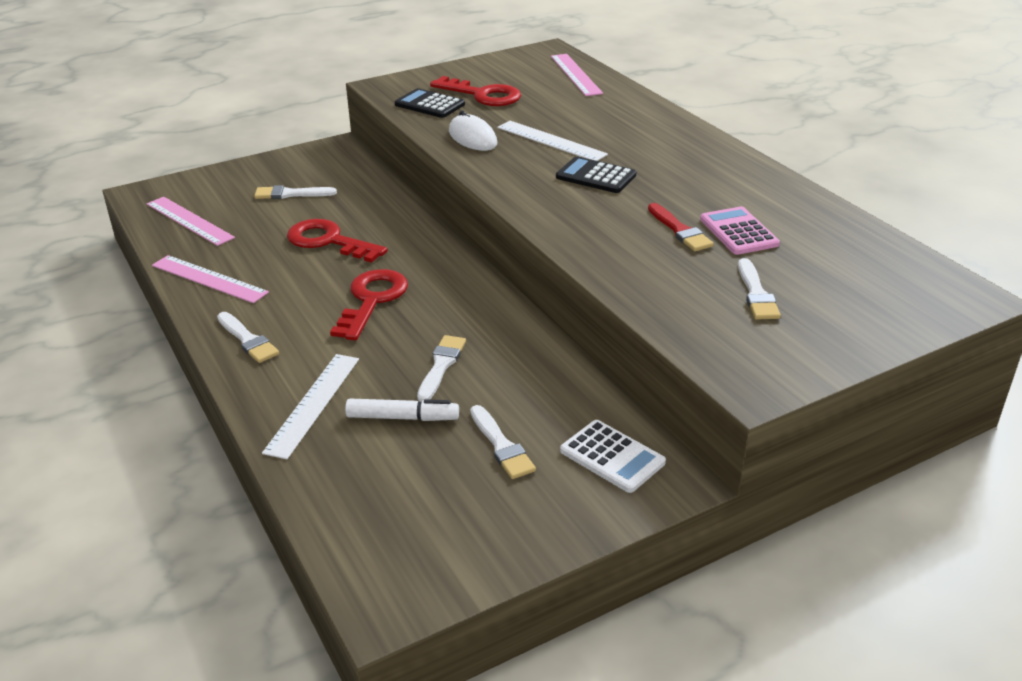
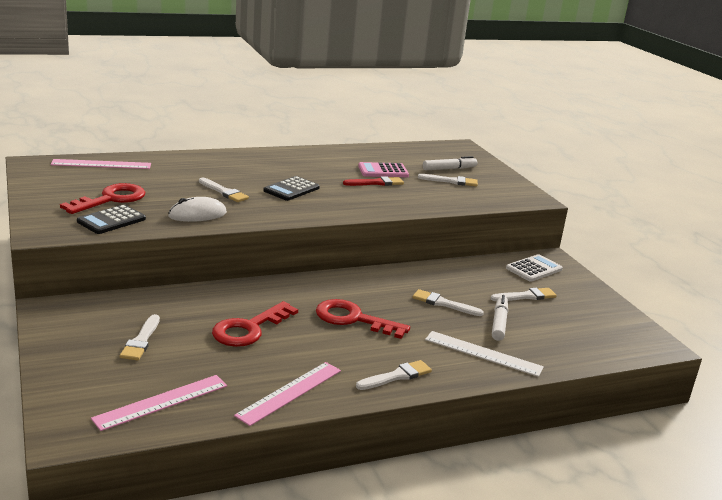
camera: 85 degrees left, 10 degrees down
(551, 141) = (224, 192): white ruler -> white brush
(819, 290) = (449, 169): none -> white marker

